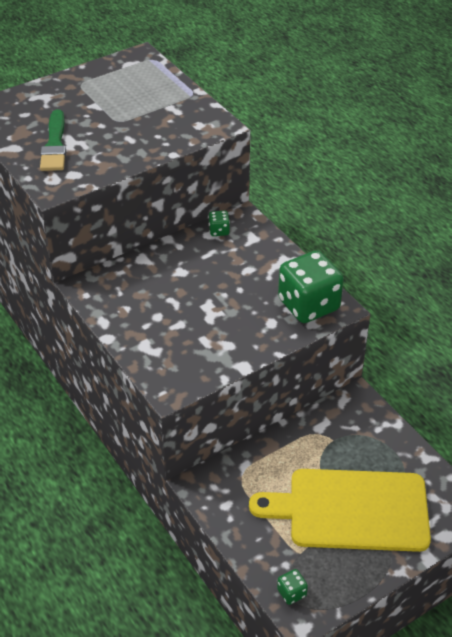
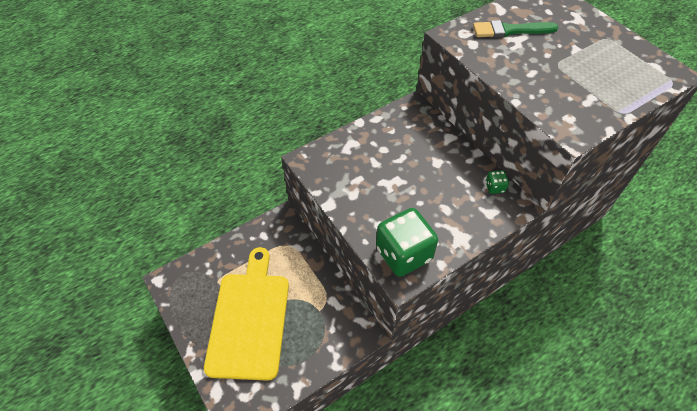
camera: 90 degrees right, 10 degrees up
(291, 593) = (186, 274): green dice -> none

